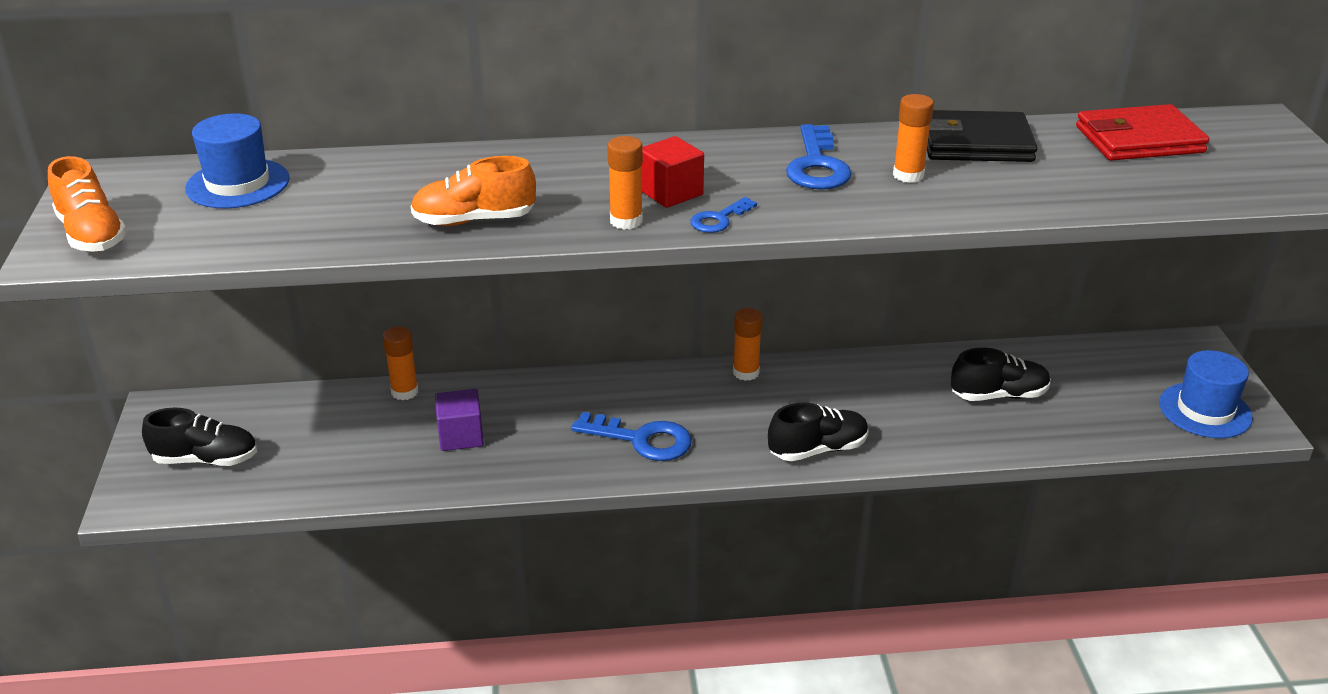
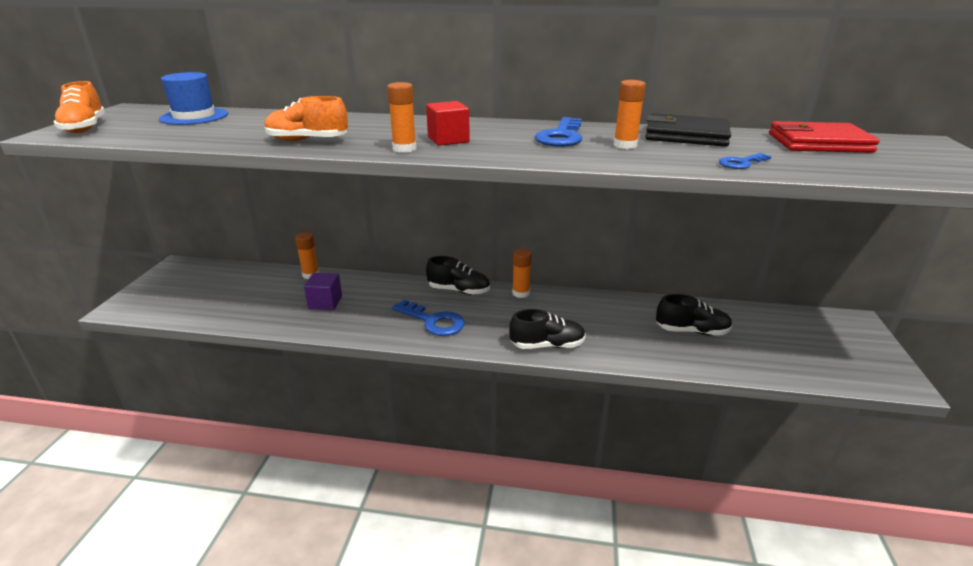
camera: 15 degrees right, 5 degrees down
(206, 459) = (177, 293): black shoe -> black shoe (459, 290)
(719, 219) = (469, 153): blue key -> blue key (741, 163)
(1205, 410) = (855, 365): blue hat -> none

